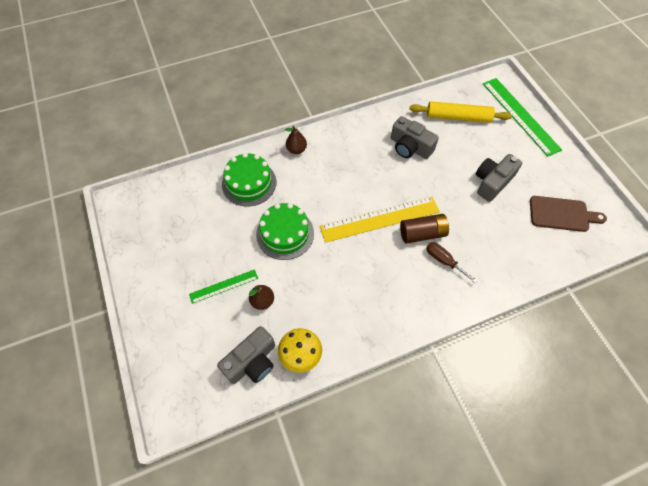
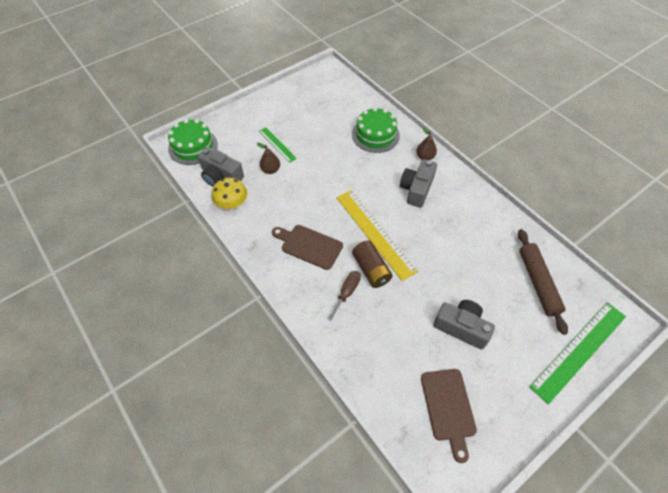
camera: 75 degrees right, 5 degrees down
(285, 234) = (335, 169): green cake -> green cake (193, 146)
(381, 282) = (309, 246): none -> brown cutting board
(410, 147) = (472, 243): grey camera -> grey camera (416, 189)
(458, 117) = (538, 283): yellow rolling pin -> brown rolling pin

